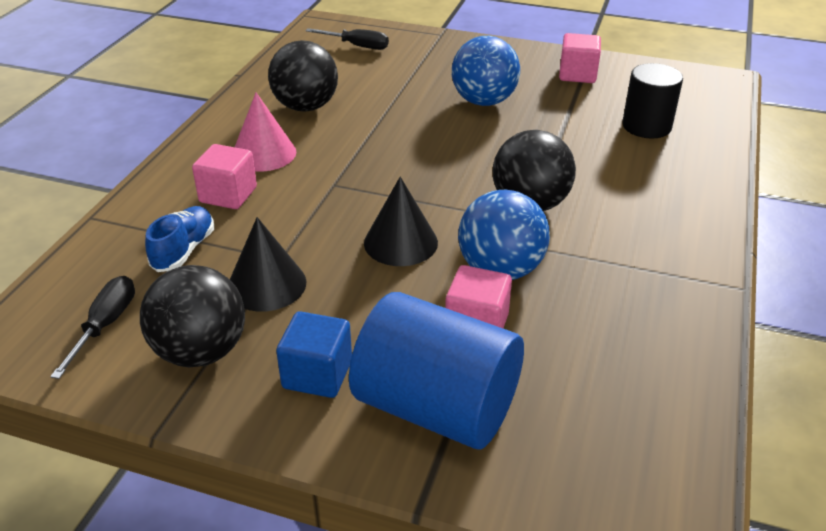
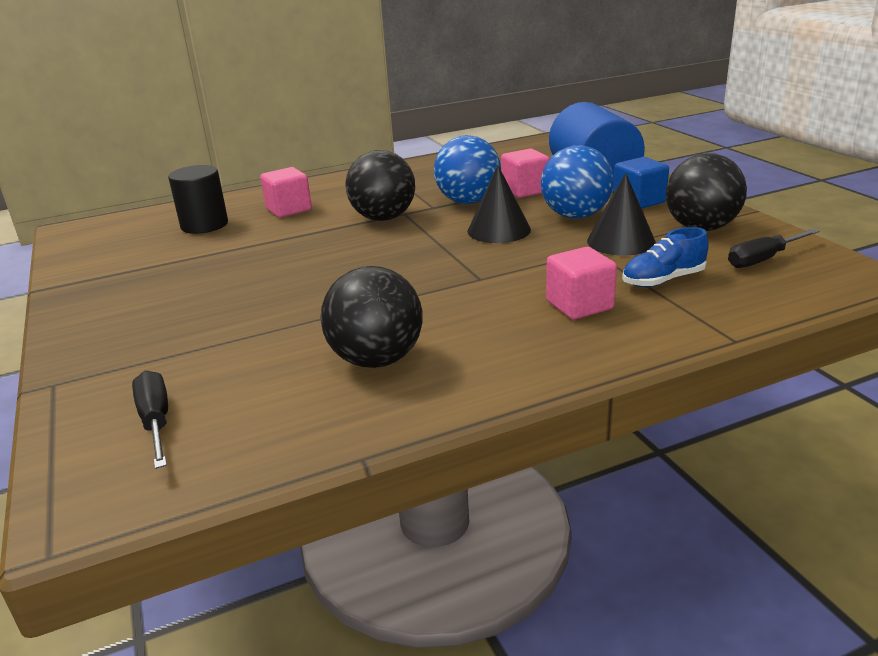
camera: 130 degrees left, 10 degrees down
(264, 153) = (497, 328): pink cone -> none
(483, 101) = (235, 287): blue ball -> blue ball (575, 216)
(577, 75) = (119, 274): pink cube -> pink cube (289, 209)

